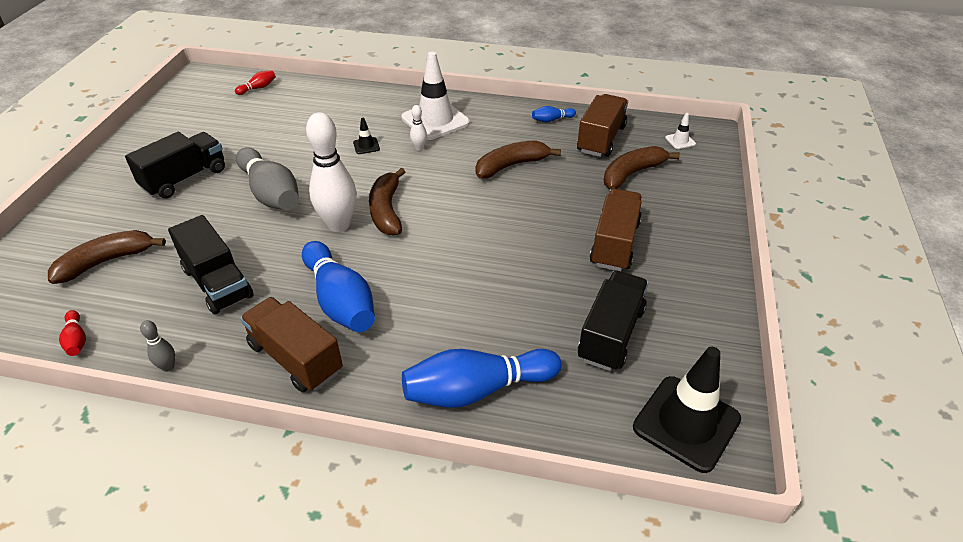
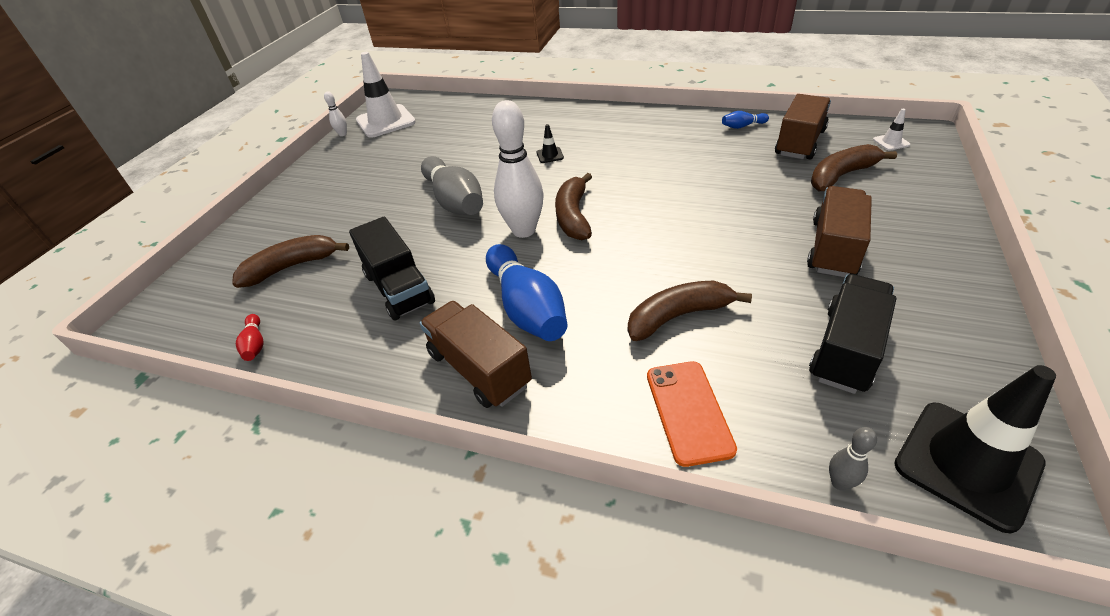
camera: 10 degrees right, 0 degrees up
(168, 367) = (344, 375): grey bowling pin -> grey bowling pin (839, 483)
(185, 179) = (372, 189): black truck -> none
(258, 88) = (444, 107): red bowling pin -> none
(419, 148) = (604, 156): white bowling pin -> white bowling pin (342, 134)
(435, 120) = (619, 130): white traffic cone -> white traffic cone (386, 121)
(477, 390) = (689, 411): blue bowling pin -> orange phone
(511, 165) = (703, 170): brown banana -> brown banana (678, 316)

